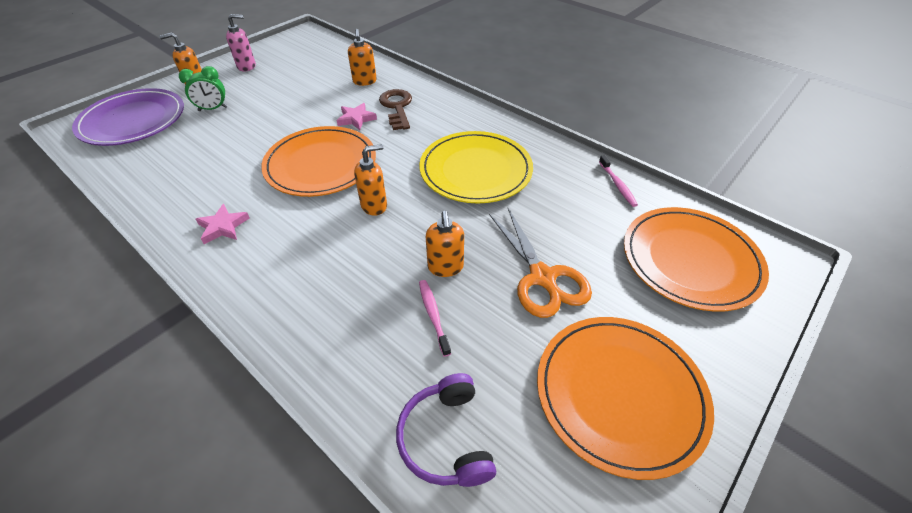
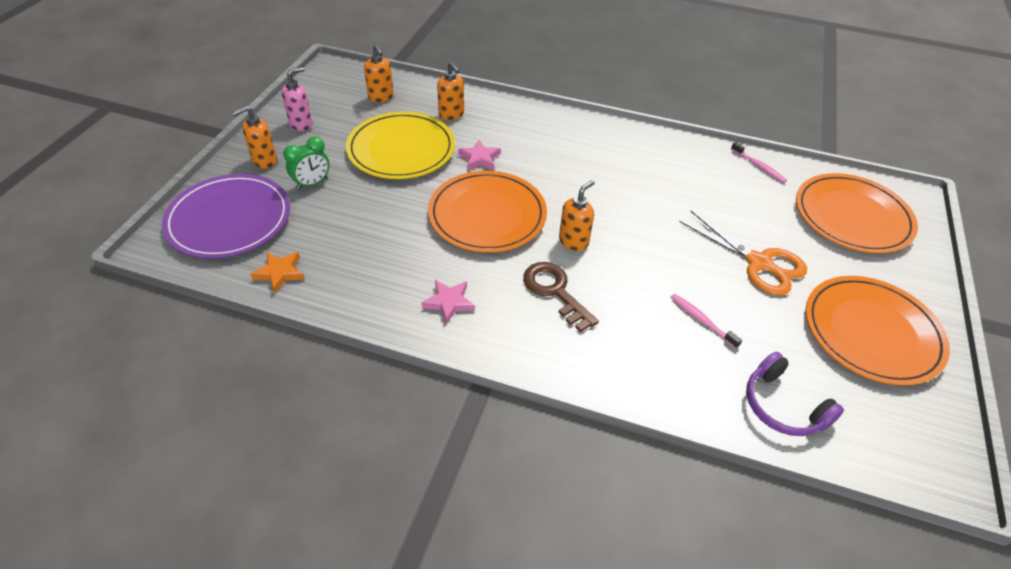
camera: 25 degrees left, 0 degrees up
(126, 167) = (280, 273): none -> orange star
(397, 107) = (509, 136): brown key -> brown key (555, 292)
(445, 267) = (679, 278): orange soap dispenser -> orange soap dispenser (381, 97)
(475, 170) = (635, 183): yellow plate -> yellow plate (401, 149)

